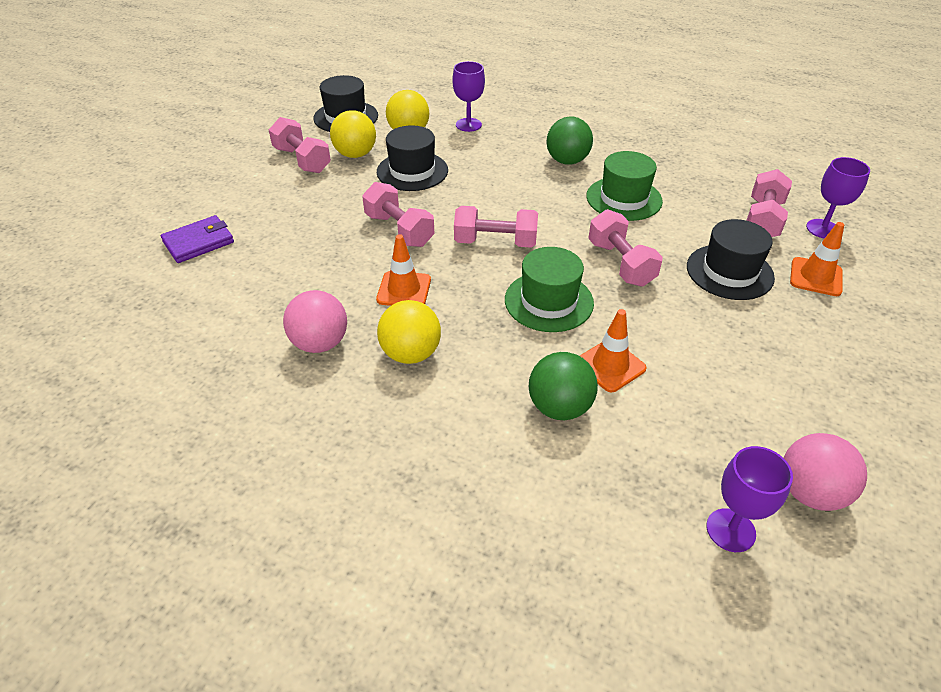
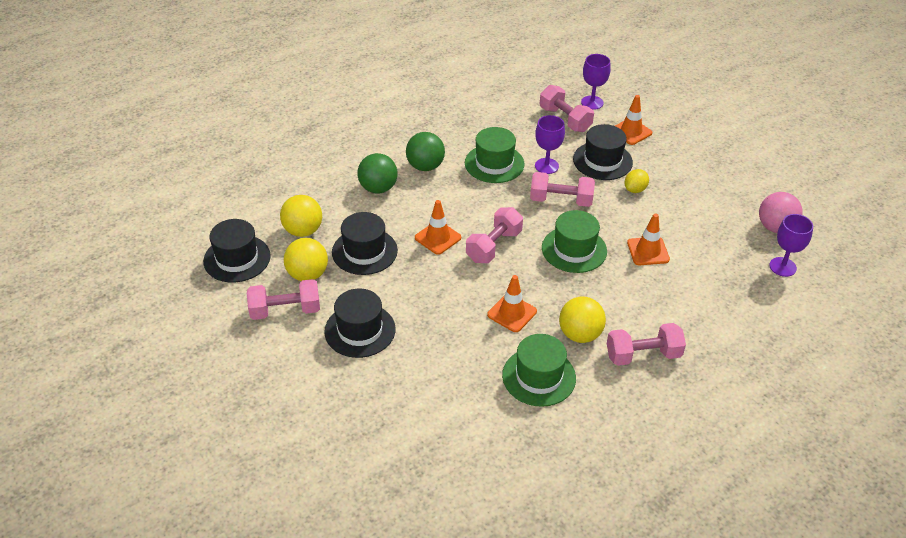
camera: 60 degrees left, 0 degrees up
(199, 242) = (358, 413): purple wallet -> none
(306, 205) = (360, 330): none -> black hat
(320, 343) = (539, 377): pink ball -> green hat
(399, 230) = (439, 289): pink dumbbell -> pink dumbbell (643, 355)
(468, 125) = (324, 192): purple goblet -> purple goblet (546, 166)
(472, 204) = (438, 238): none -> orange traffic cone
(559, 407) = (667, 288): green ball -> green ball (378, 188)
(712, 316) = (635, 189): none -> yellow lemon

